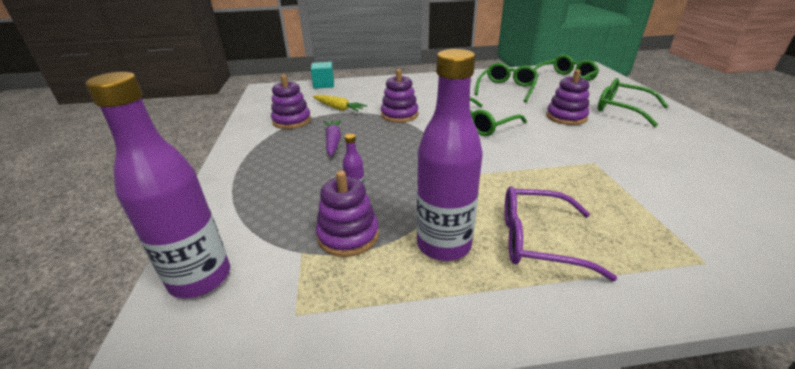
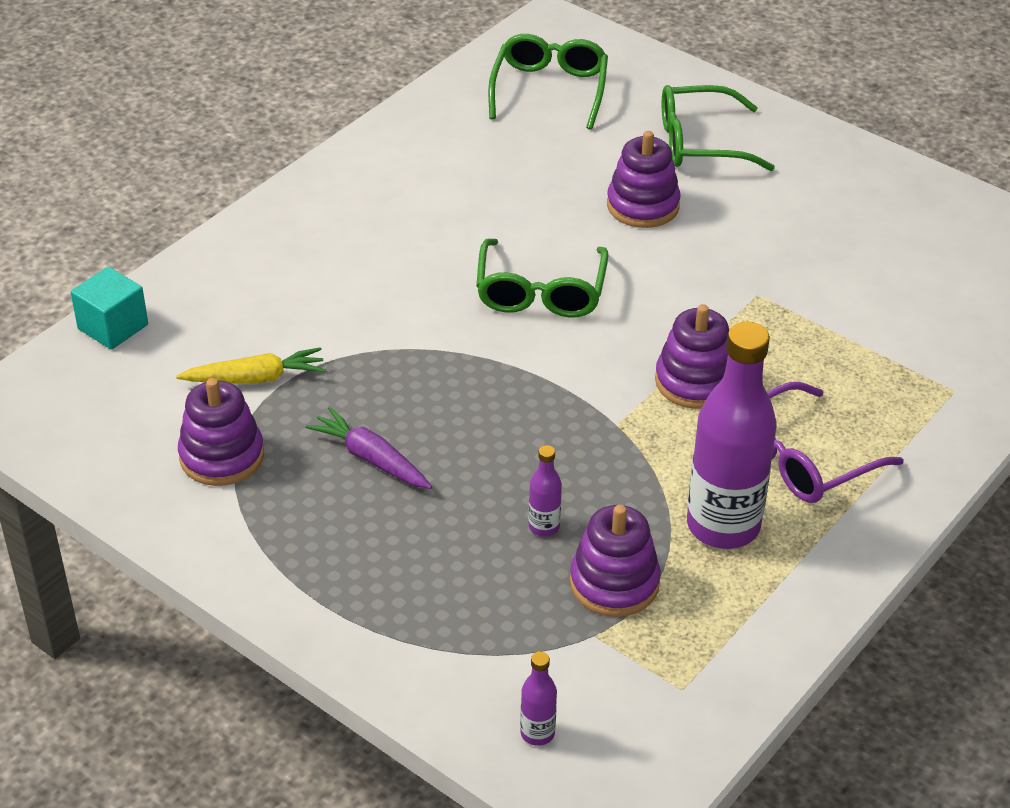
camera: 45 degrees left, 10 degrees up
(200, 278) = (537, 733): purple bottle -> purple bottle, size x0.42
(399, 115) = (389, 337): purple stacking toy -> purple stacking toy (695, 381)
(507, 89) = (481, 166): green glasses -> none

